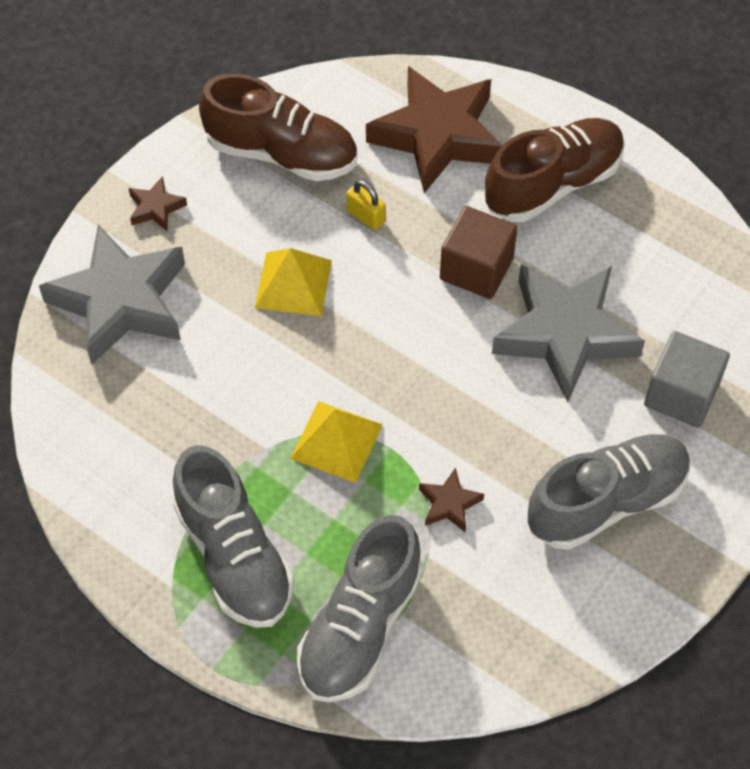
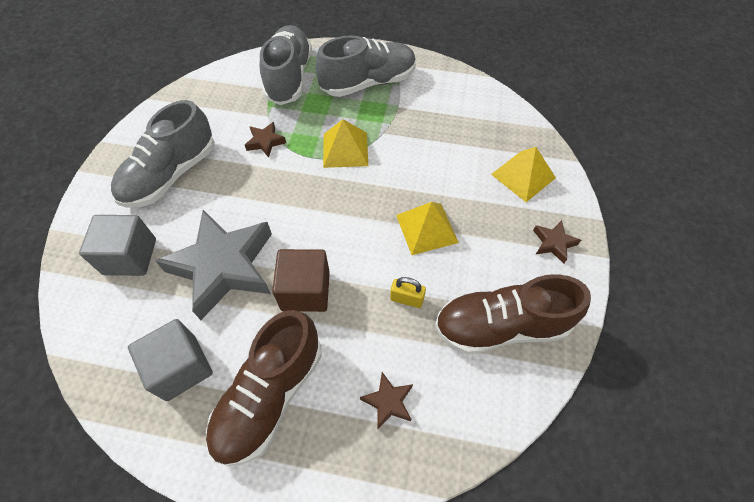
camera: 155 degrees right, 0 degrees up
(120, 301) = (523, 176): grey star -> yellow pyramid
(234, 556) = (368, 83): grey shoe -> grey shoe turned 120 degrees clockwise
(438, 136) = (388, 402): brown star -> brown star, size x0.42
(639, 243) = (181, 367): none -> grey cube

